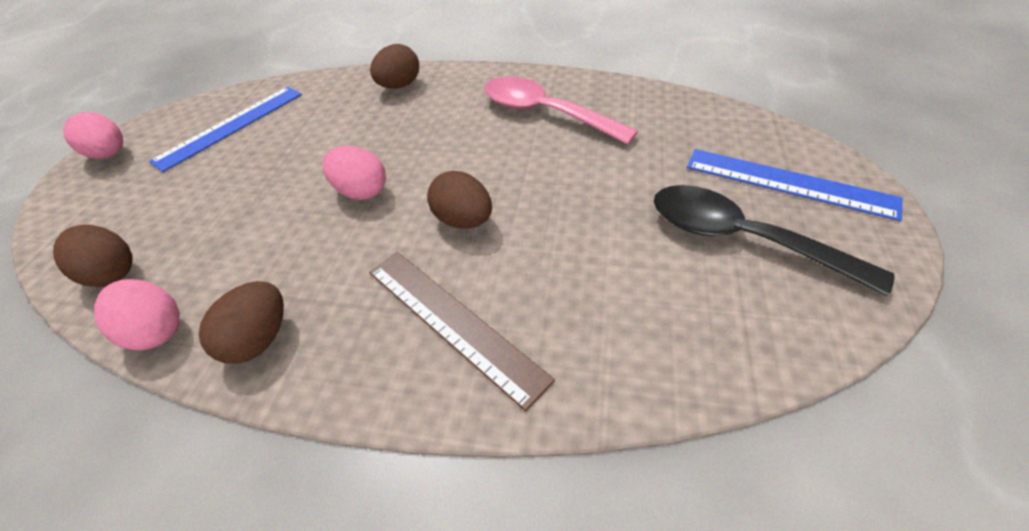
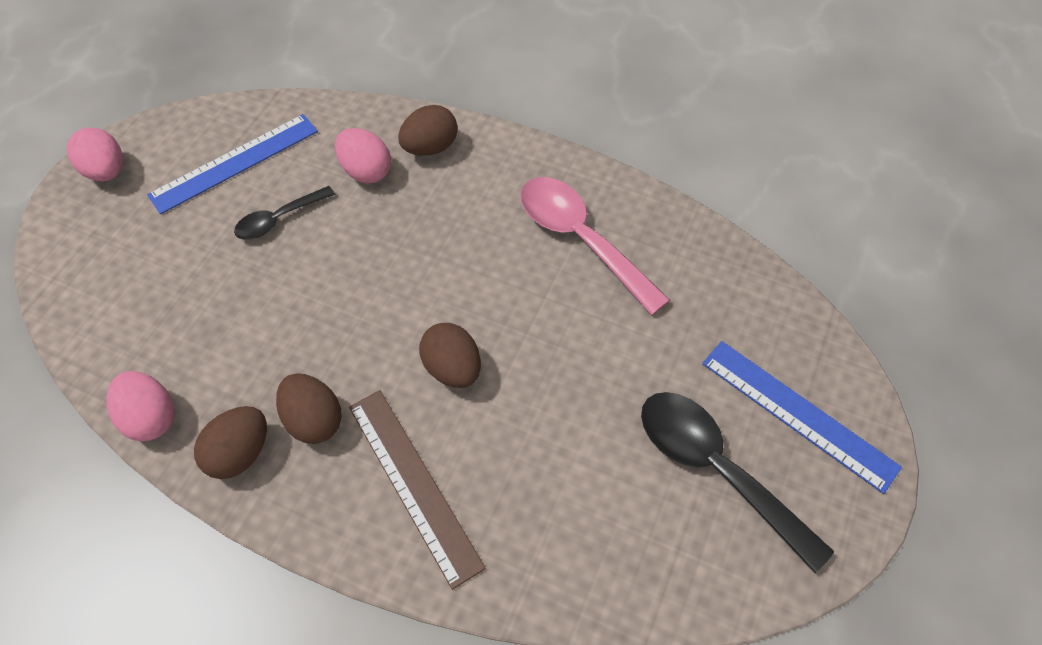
camera: 10 degrees right, 10 degrees up
(113, 272) = (111, 337): brown egg -> brown egg (314, 419)
(275, 153) = (279, 219): none -> black spoon
(361, 191) = (359, 300): pink egg -> pink egg (366, 171)

